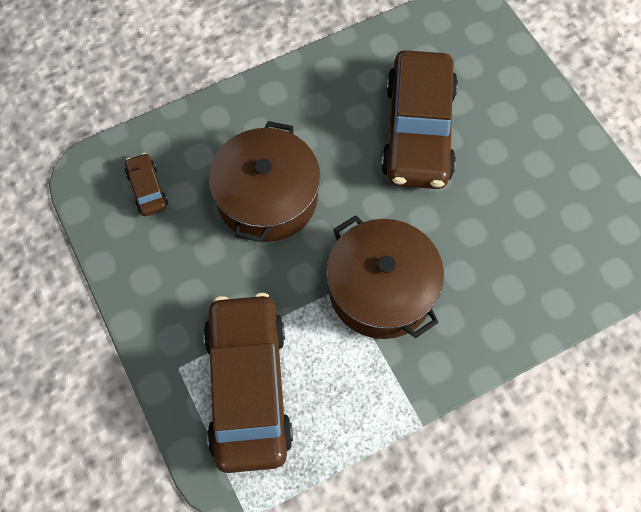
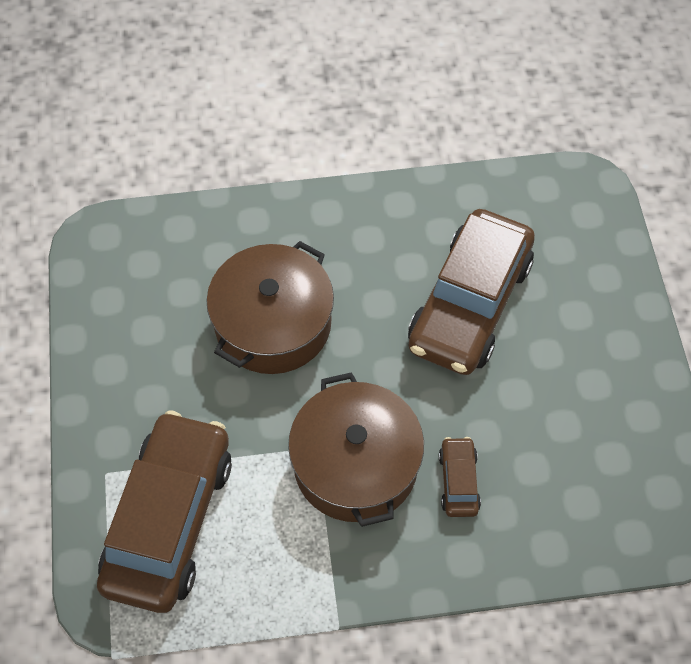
camera: 20 degrees right, 5 degrees down
(147, 189) = (150, 274): brown car -> brown car (458, 481)

